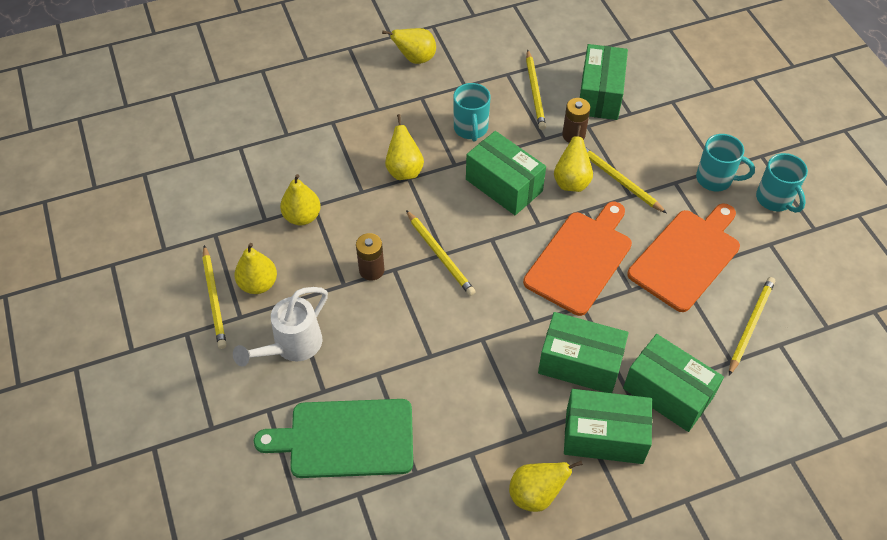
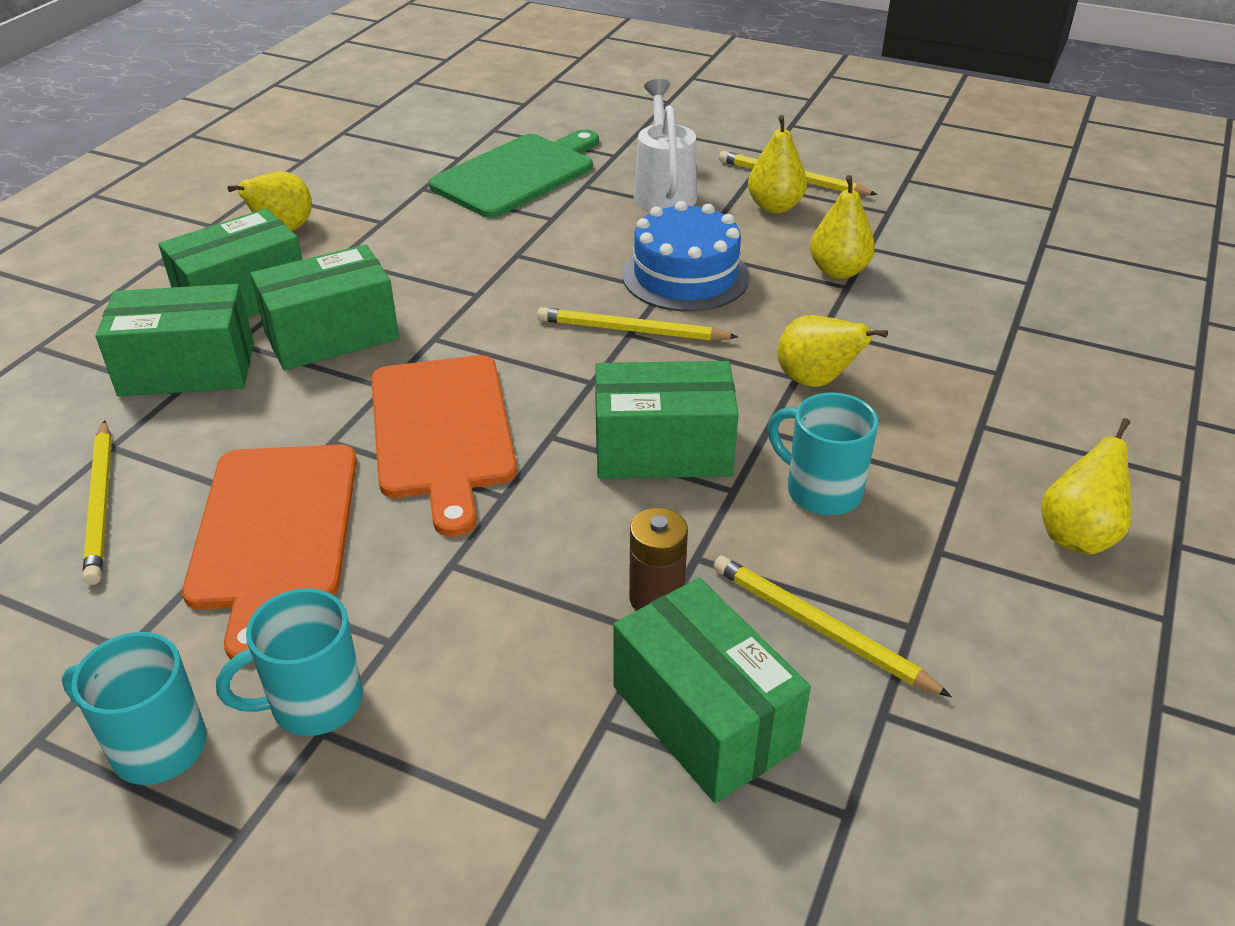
camera: 135 degrees right, 15 degrees down
(371, 270) = (685, 276): brown battery -> blue cake
(571, 182) = (570, 520): yellow pear -> none
(619, 180) = (495, 575): yellow pencil -> none

